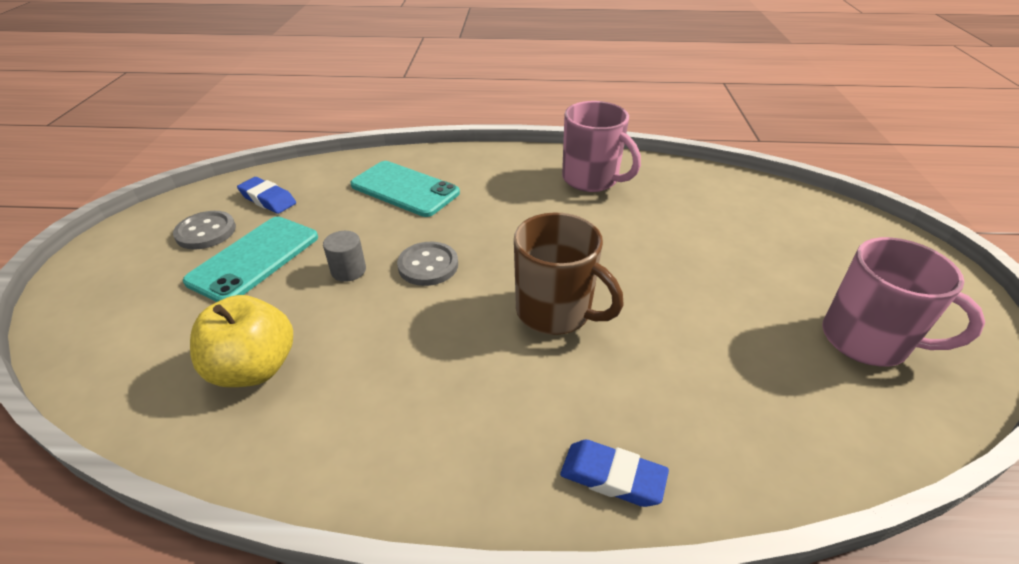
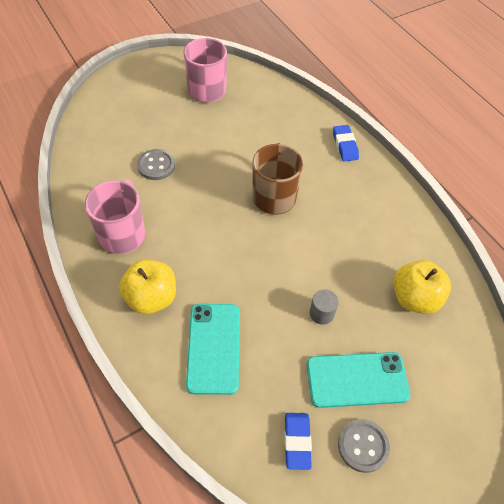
camera: 125 degrees left, 15 degrees up
(428, 265) = (284, 274): grey button -> grey button (156, 166)
(496, 174) = (151, 298): none -> yellow apple

